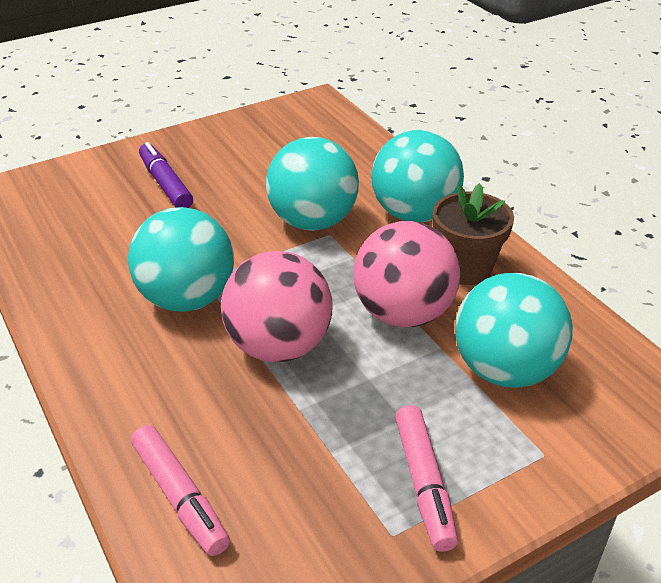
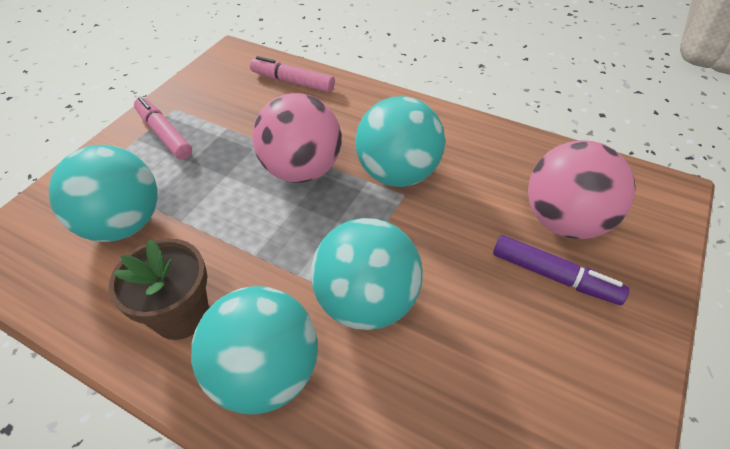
camera: 150 degrees right, 10 degrees up
(403, 313) = (223, 236): pink ball -> pink ball (565, 221)

